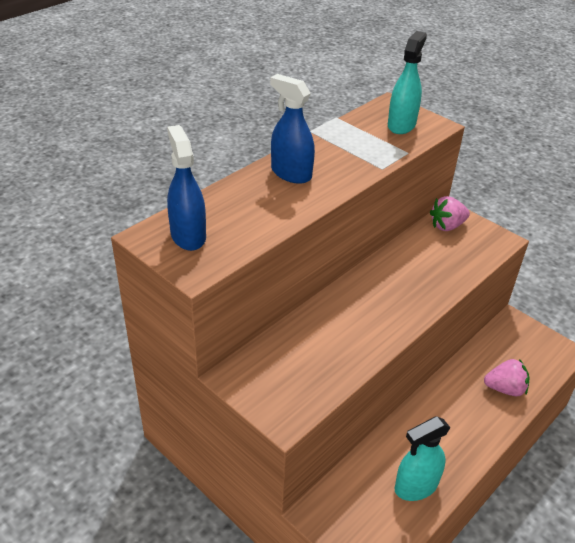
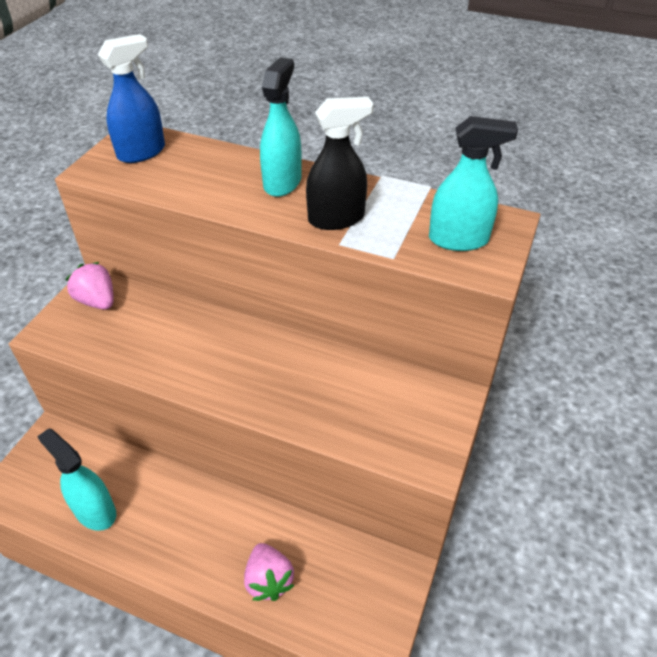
camera: 70 degrees right, 5 degrees up
(291, 173) = (282, 182): blue spray bottle -> turquoise spray bottle
(353, 162) = (336, 219): none -> black spray bottle
(447, 226) = (422, 396): pink strawberry -> pink strawberry (97, 301)

